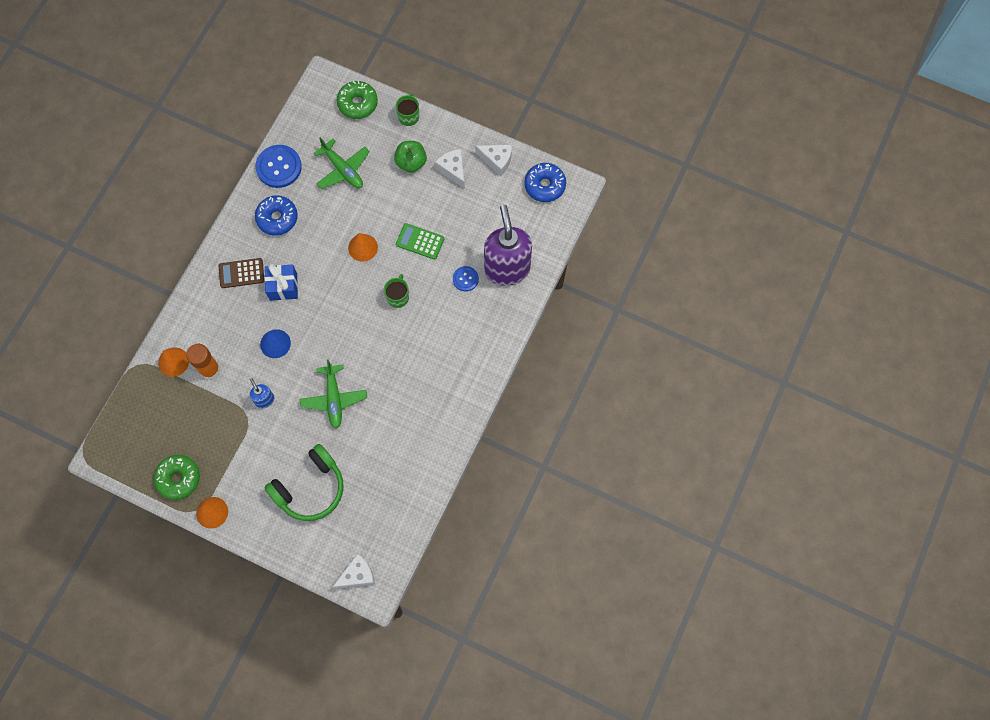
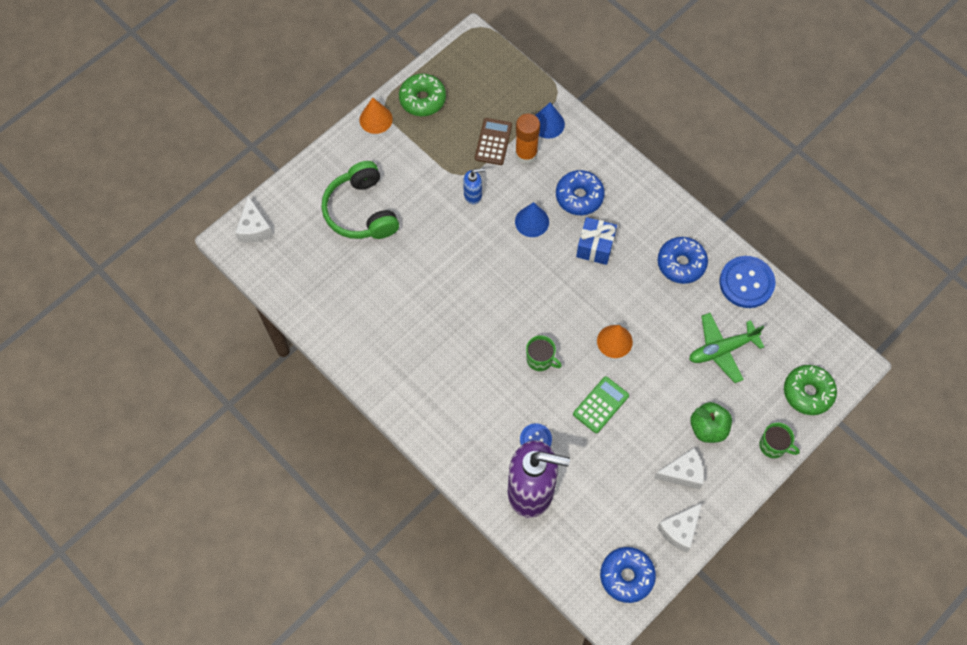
camera: 110 degrees right, 5 degrees down
(173, 362) = (548, 124): orange cone -> blue cone
(239, 313) = (579, 196): none -> blue donut
(241, 273) = (626, 211): brown calculator -> brown calculator (493, 142)
(334, 399) = (447, 260): green plane -> none

